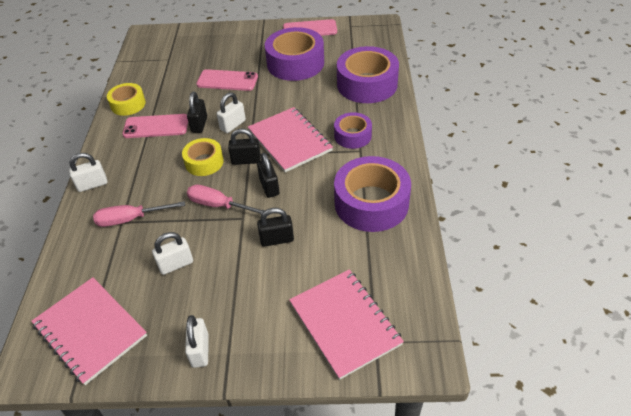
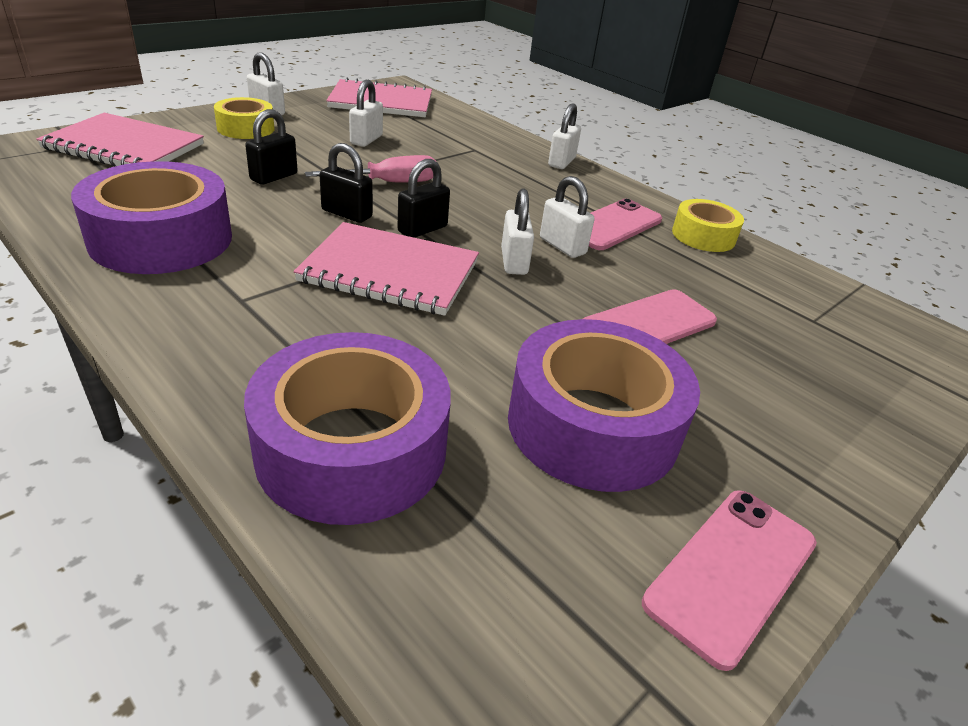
camera: 130 degrees right, 10 degrees down
(130, 219) = (469, 152): pink screwdriver -> none
(199, 124) = (562, 246): black padlock -> white padlock
(204, 162) = (476, 211): yellow tape -> yellow tape (246, 128)
(352, 136) = (279, 318): purple tape -> none

